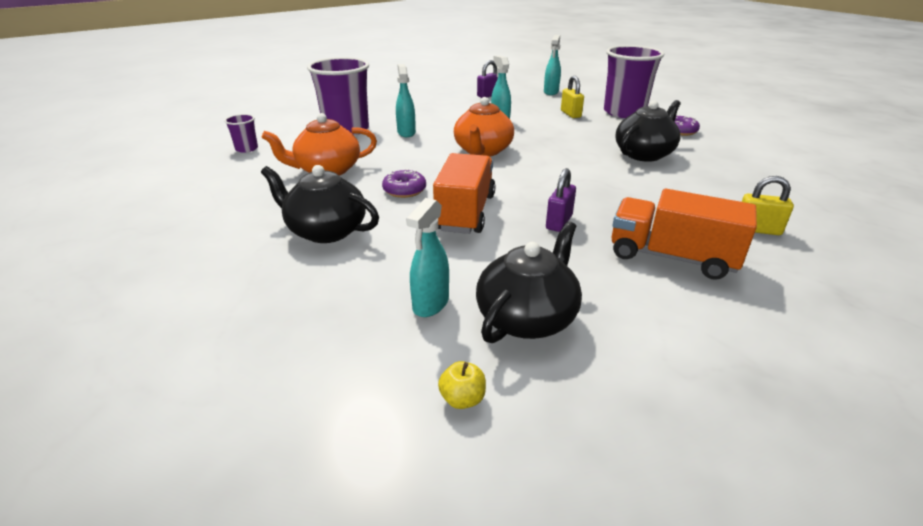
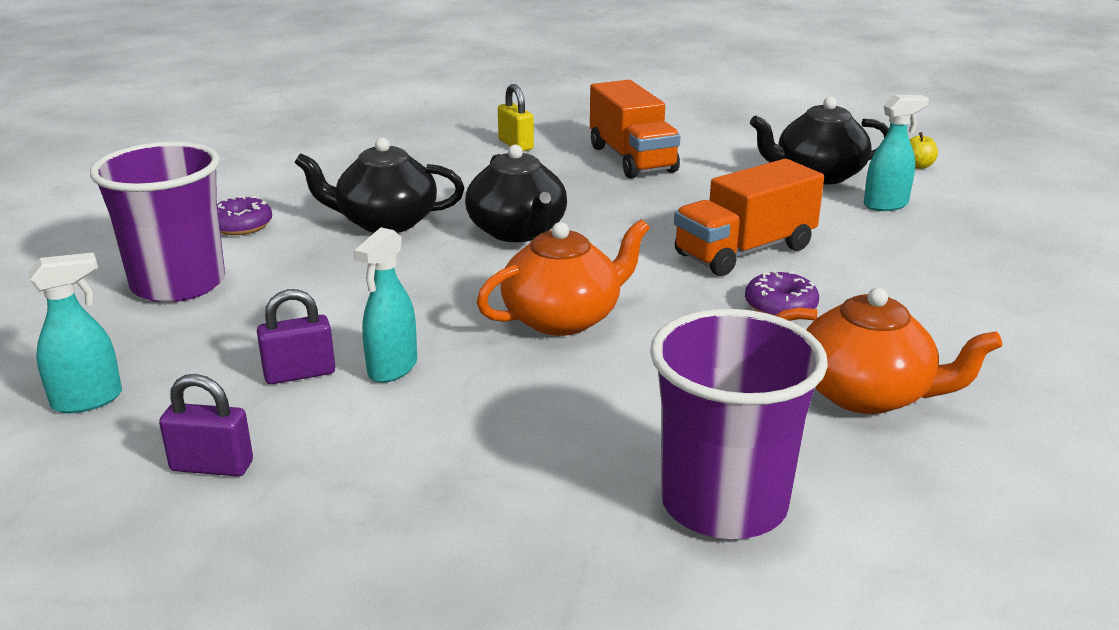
camera: 135 degrees left, 5 degrees down
(246, 149) = (1013, 548): purple cup -> none
(325, 231) = (940, 296): black teapot -> black teapot (518, 231)
(406, 132) = (612, 425): turquoise spray bottle -> none
(559, 222) = (665, 208): purple padlock -> purple padlock (299, 374)
(570, 114) = (252, 322): yellow padlock -> none

